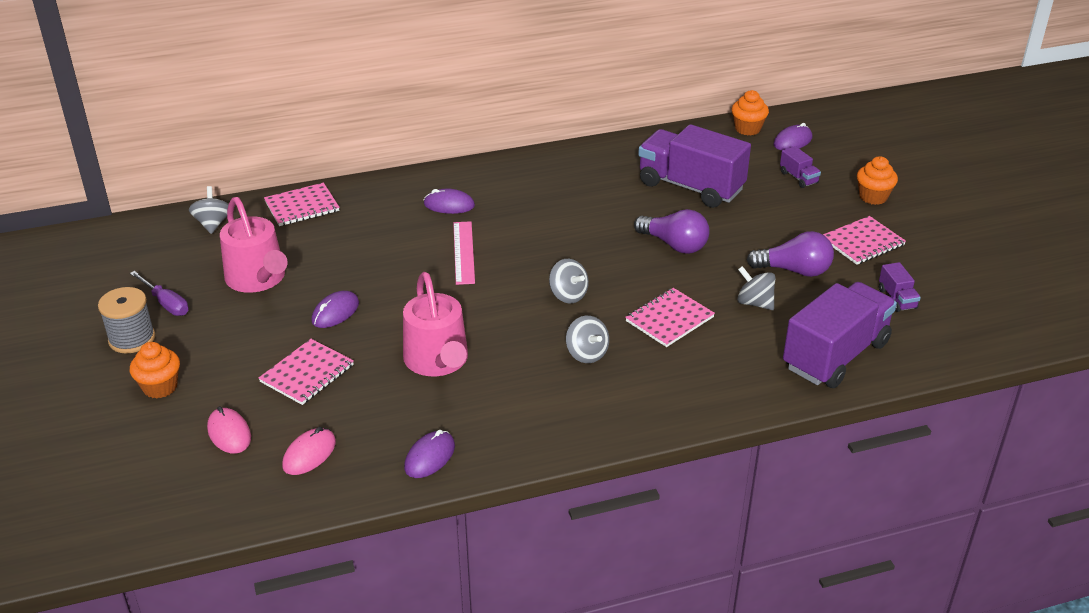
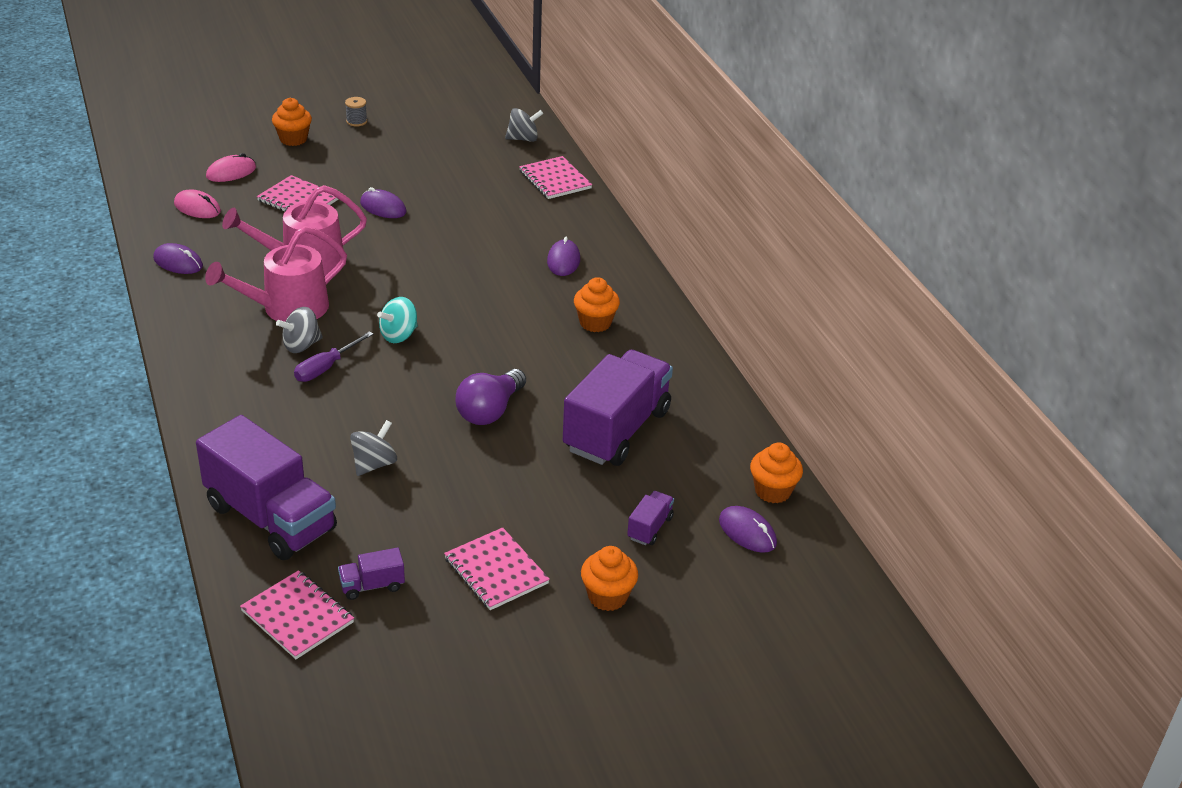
camera: 85 degrees right, 0 degrees up
(132, 339) = (356, 121): grey spool -> grey spool, size x0.55
(166, 303) = (403, 130): purple screwdriver -> purple screwdriver (326, 368)
(258, 279) = (436, 167): pink watering can -> pink watering can (287, 308)
(463, 252) = (476, 272): pink ruler -> none
(547, 191) = (595, 323): none -> orange cupcake
(568, 295) = (399, 335): grey spinning top -> turquoise spinning top
(669, 319) = (351, 400): pink notebook -> pink notebook (297, 617)
(794, 270) = (436, 502): purple light bulb -> none
(798, 178) = (650, 528): purple truck -> purple truck turned 150 degrees clockwise

